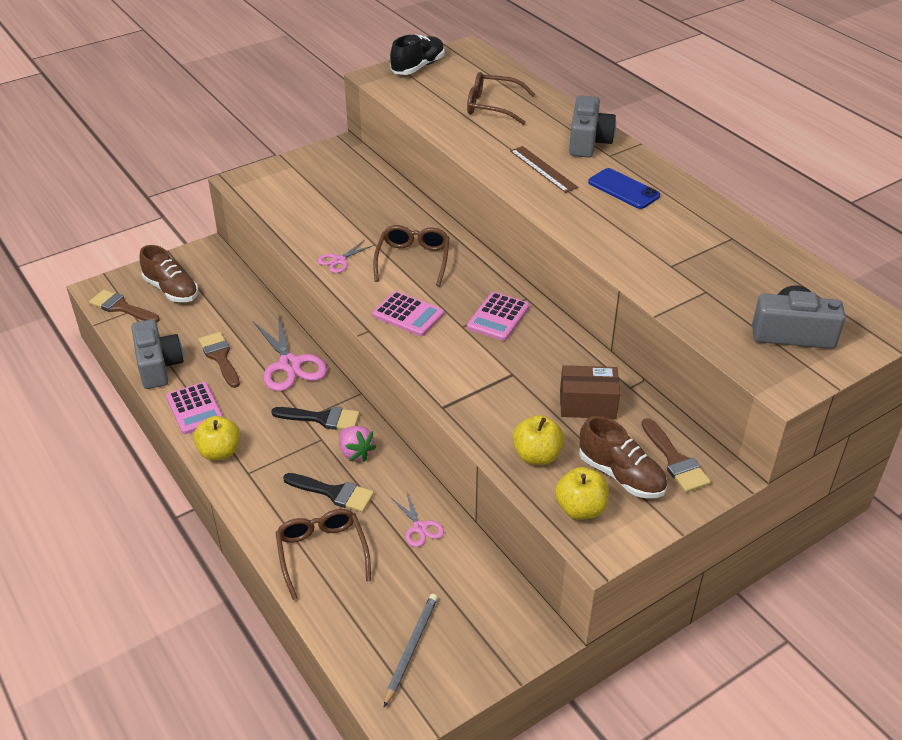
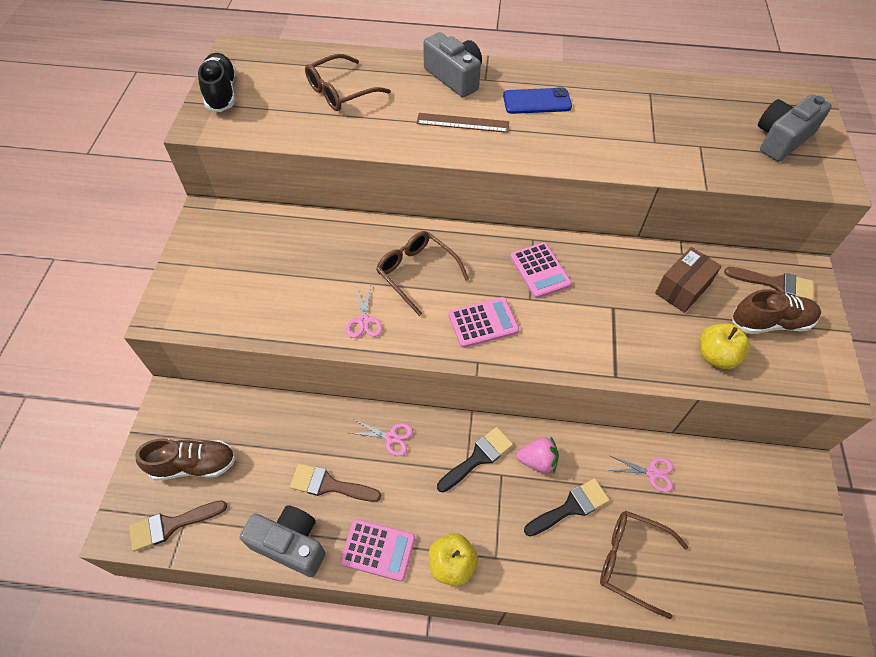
camera: 50 degrees left, 15 degrees up
(290, 364) = (391, 437): pink scissors -> pink scissors, size x0.53
(411, 648) = (770, 564): grey pencil -> none
(580, 509) = (789, 369): yellow apple -> none

